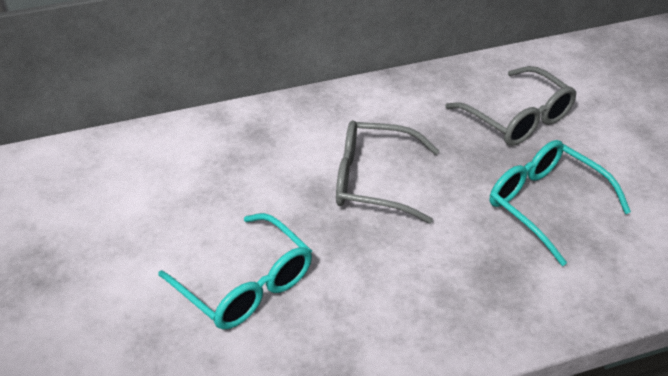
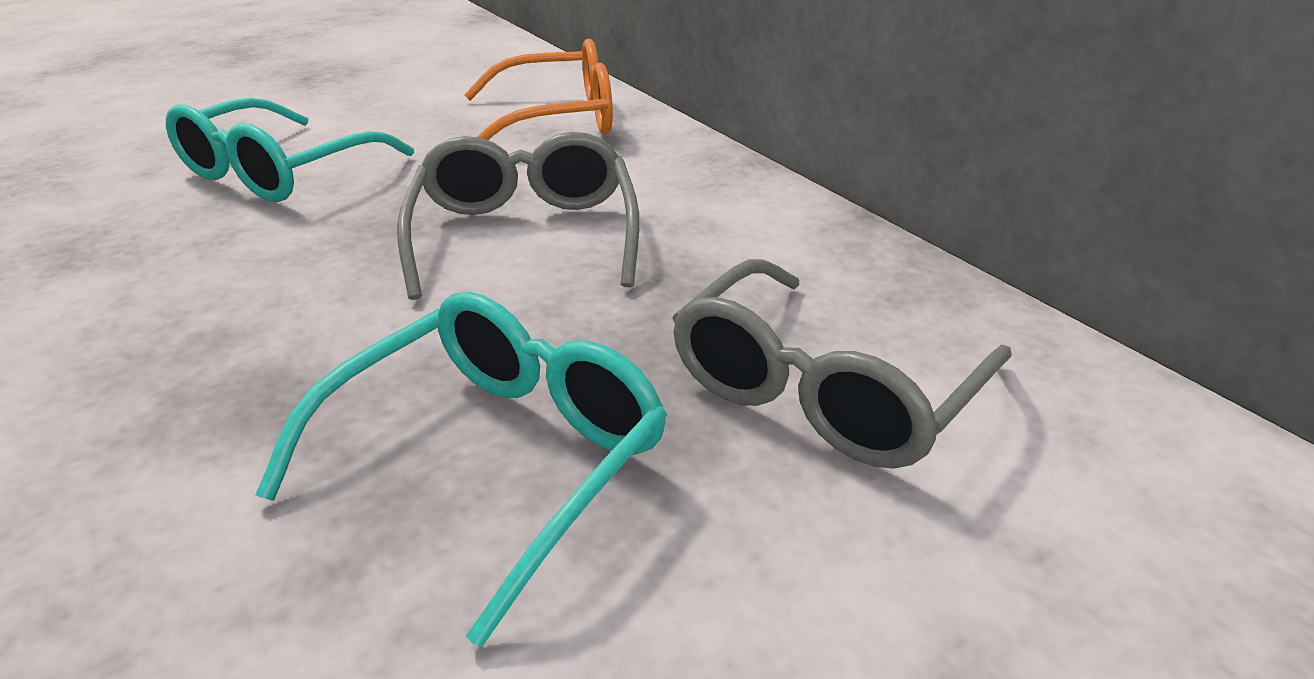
camera: 75 degrees right, 10 degrees down
(217, 151) = (557, 119): none -> orange glasses

